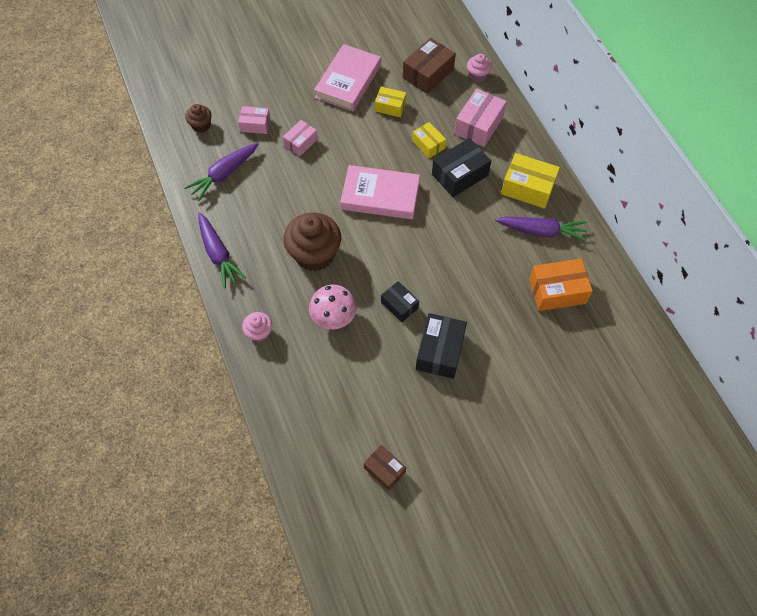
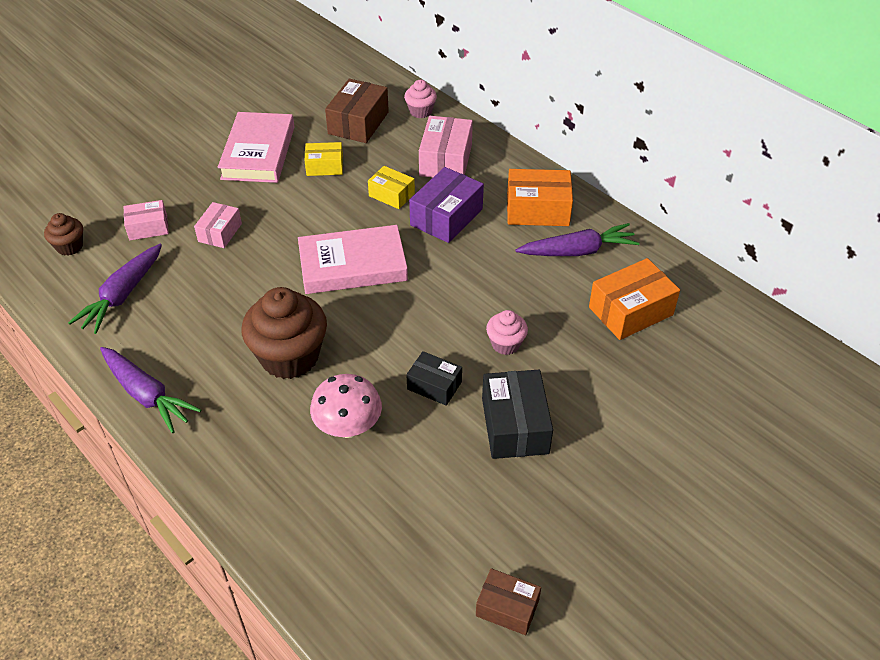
camera: 20 degrees left, 15 degrees down
(259, 333) = (245, 479): pink cupcake -> pink cupcake (505, 344)
(460, 175) = (446, 217): black box -> purple box
(527, 188) = (537, 210): yellow box -> orange box

